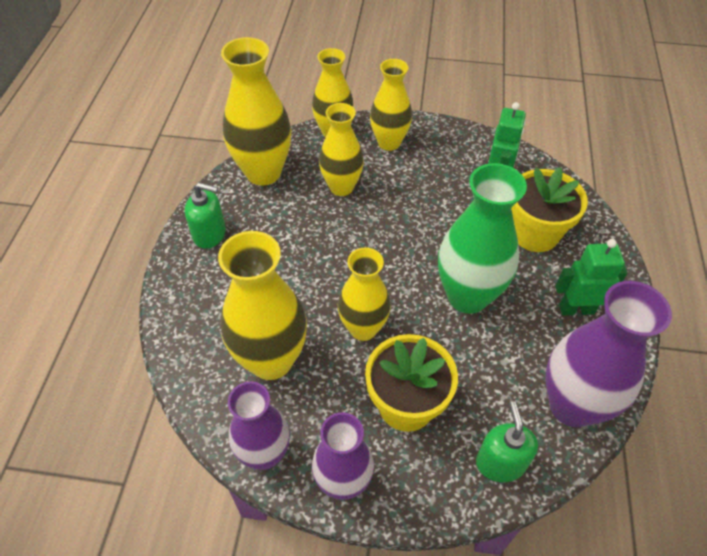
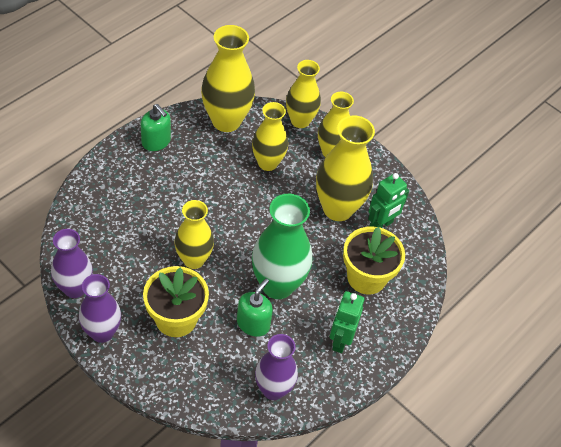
camera: 30 degrees right, 0 degrees up
(271, 360) = (124, 241): yellow vase -> yellow vase (338, 209)
(500, 462) = (197, 386): green soap dispenser -> green soap dispenser (253, 323)
(572, 405) = (273, 389): purple vase -> purple vase, size x0.66
(576, 309) = (340, 340): green robot -> green robot turned 105 degrees counterclockwise

